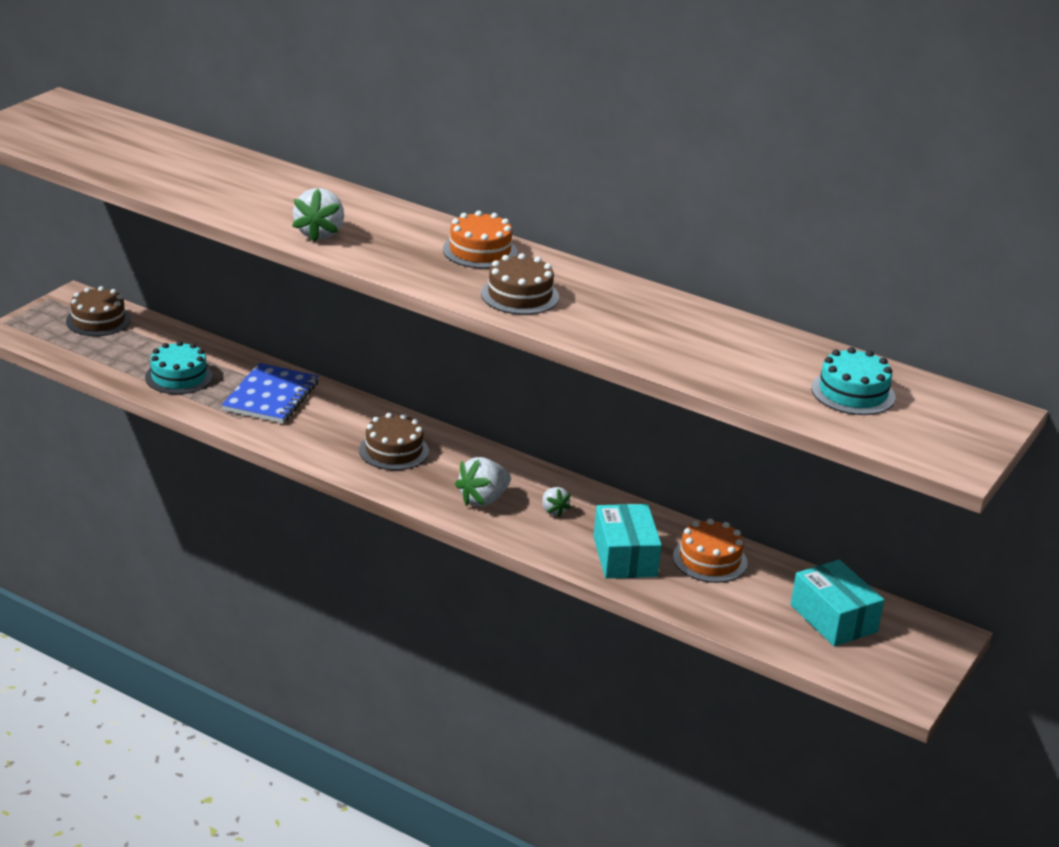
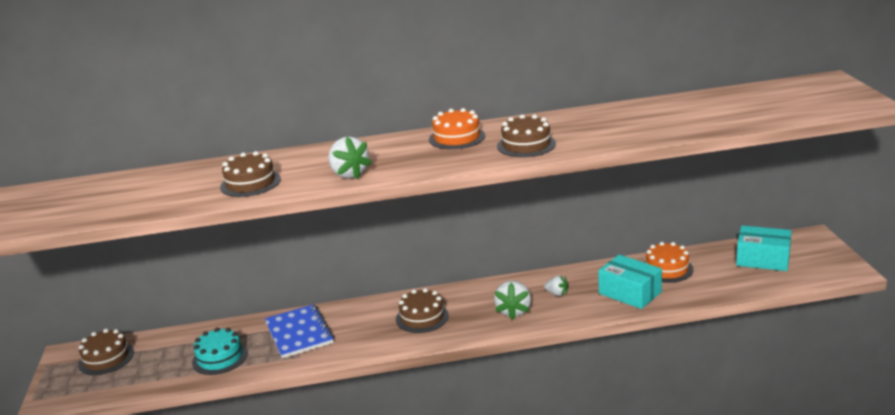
camera: 35 degrees left, 5 degrees down
(234, 195) = (250, 183): none -> brown cake
(853, 393) = (764, 102): turquoise cake -> none

